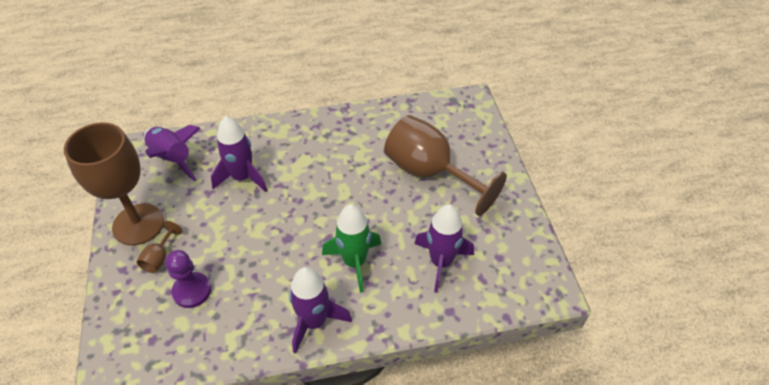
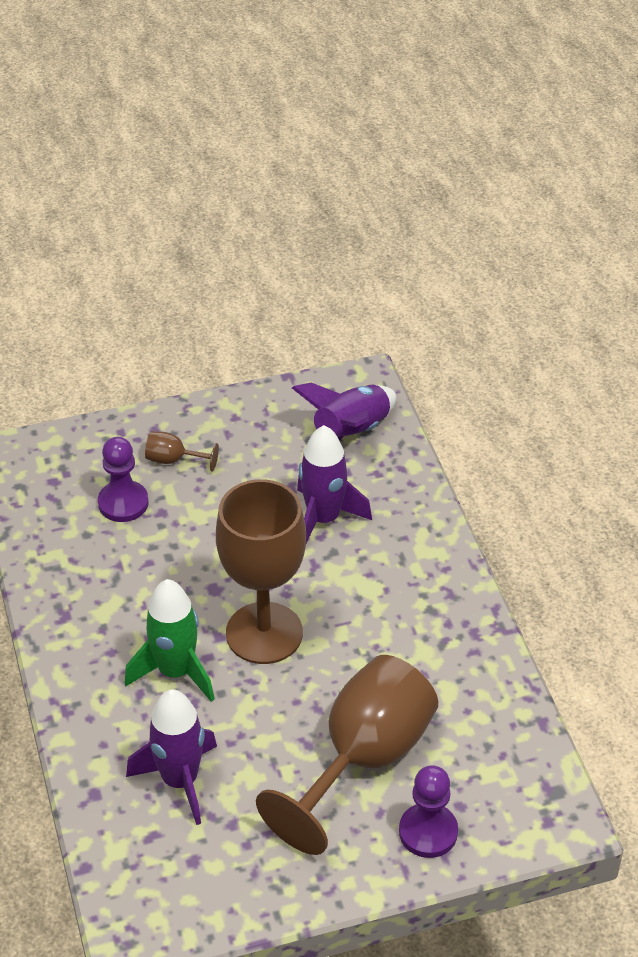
camera: 85 degrees right, 5 degrees down
(138, 224) = (227, 426): brown goblet -> brown goblet (264, 633)
(314, 322) = (77, 637): purple rocket -> none
(478, 150) = (428, 832): none -> purple pawn

